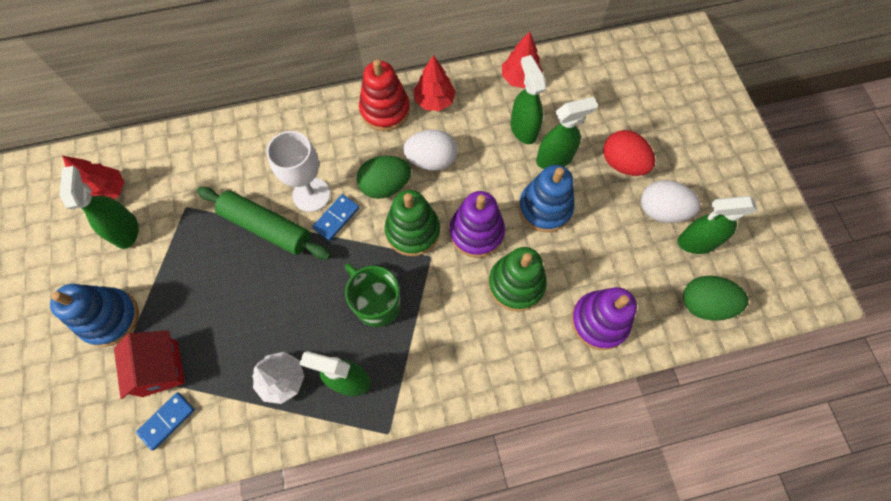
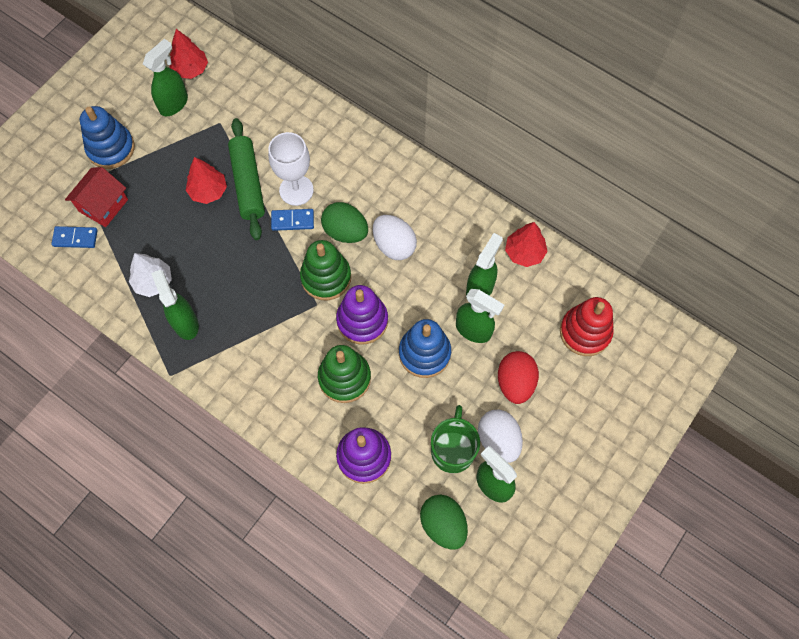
camera: 50 degrees right, 0 degrees up
(376, 303) = (252, 297): green mug -> green mug (453, 450)
(385, 110) = (407, 182): red stacking toy -> red stacking toy (585, 332)
(434, 101) = (446, 208): red tree -> red tree (208, 191)

